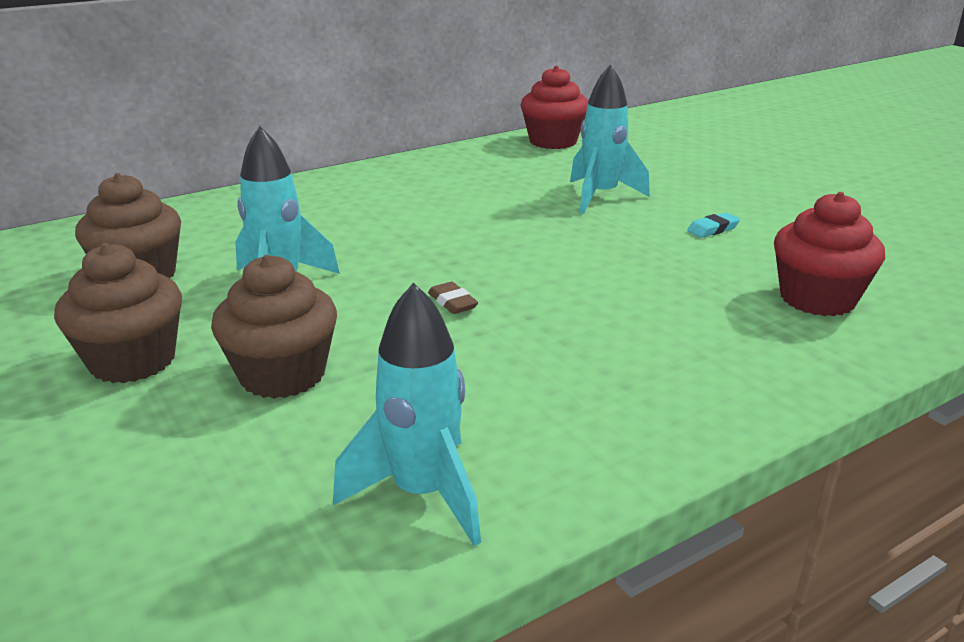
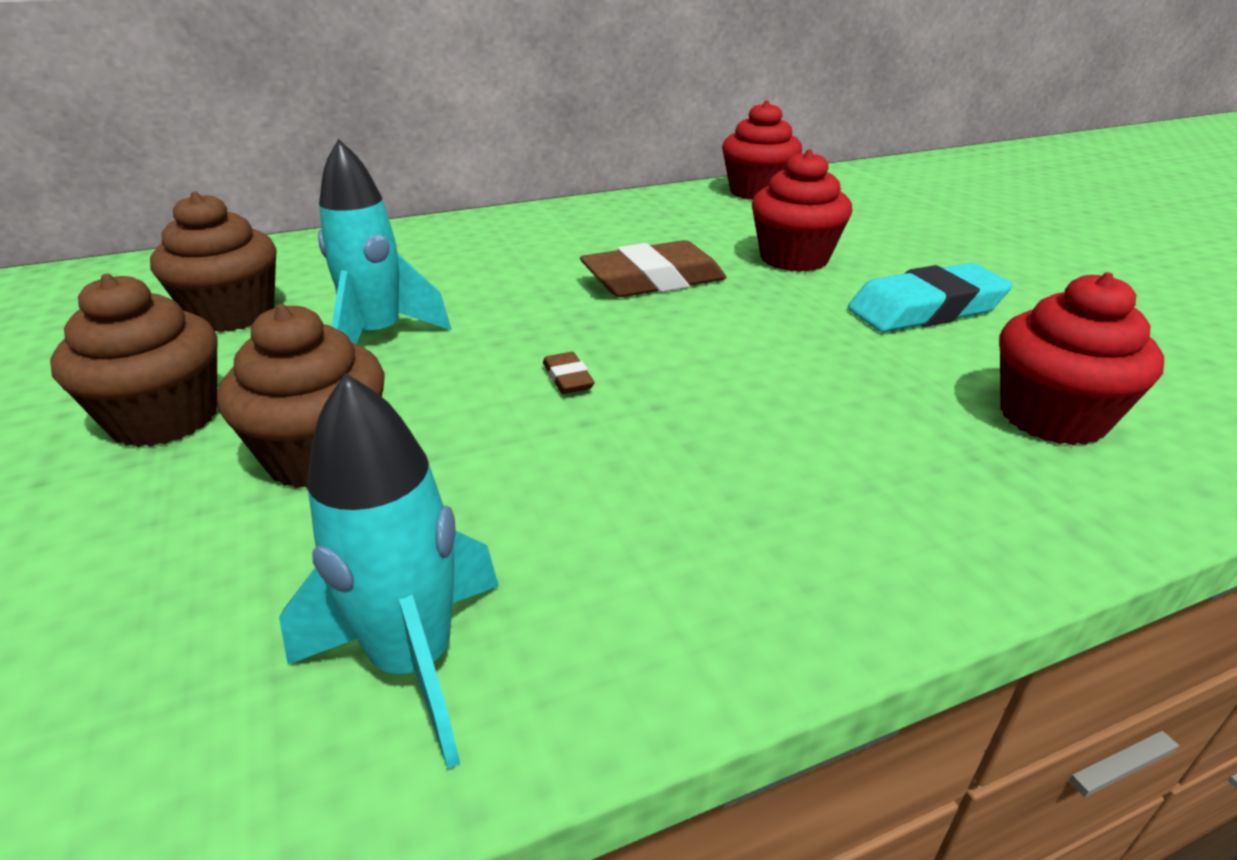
camera: 10 degrees right, 5 degrees up
(492, 222) = (653, 280): none -> brown eraser
(600, 196) = (794, 258): turquoise rocket -> red cupcake
(713, 229) = (925, 309): turquoise eraser -> turquoise eraser, size x2.28

